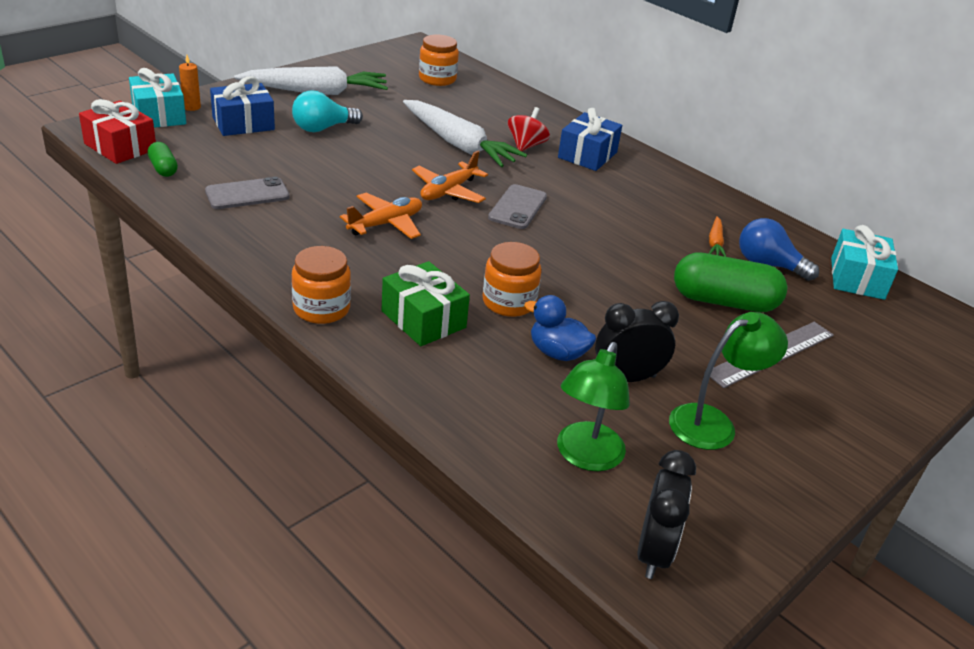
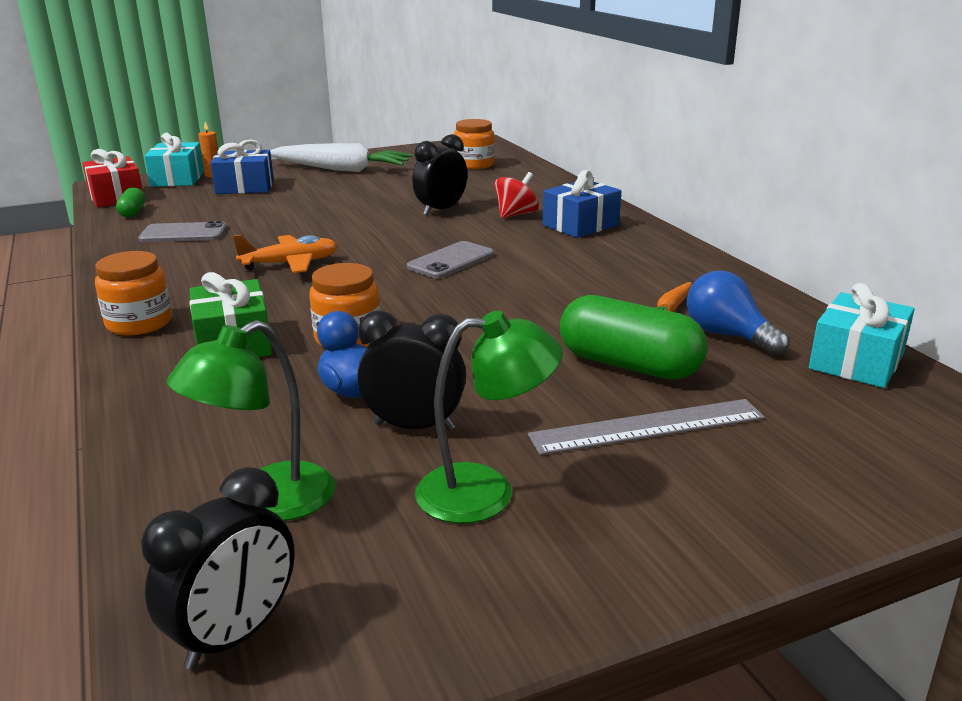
camera: 25 degrees right, 10 degrees down
(322, 128) = (315, 193): turquoise light bulb -> none
(448, 191) = (388, 244): orange plane -> none
(458, 144) = (441, 210): white carrot -> black clock

